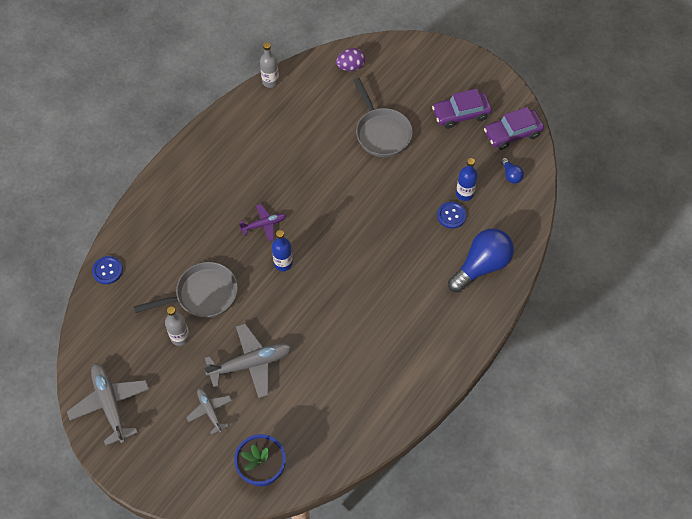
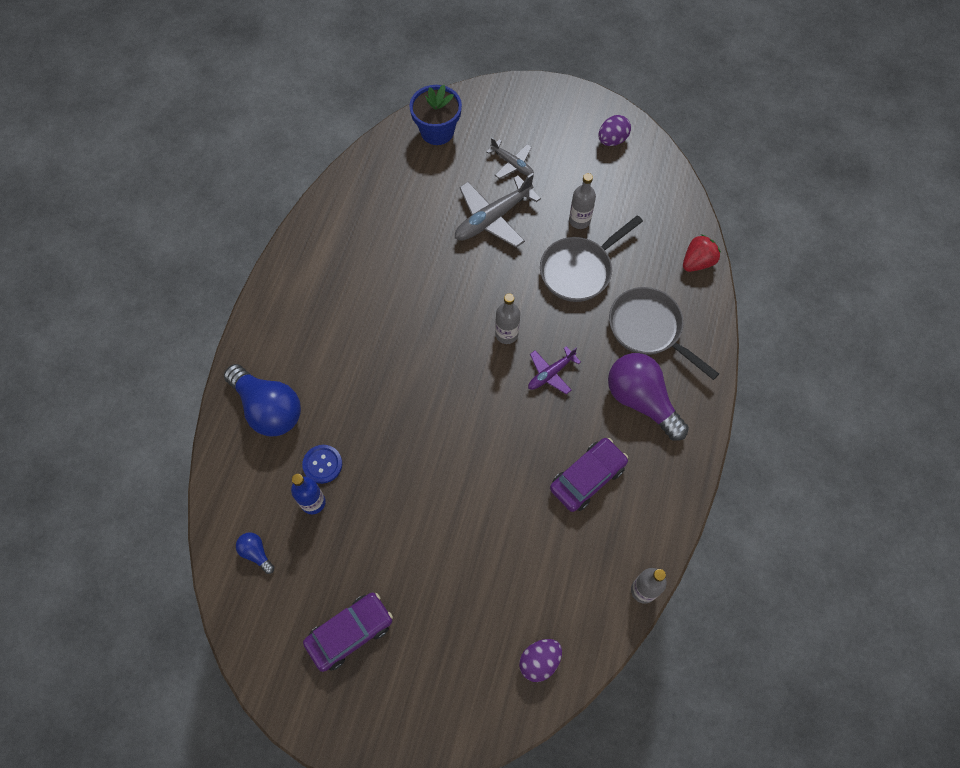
camera: 160 degrees right, 5 degrees up
(107, 270) = (697, 262): blue button -> red strawberry
(110, 404) = (612, 140): grey plane -> purple egg
(209, 186) = (641, 400): none -> purple light bulb
(283, 263) = (506, 334): blue bottle -> grey bottle
(381, 133) = (453, 559): grey pan -> grey pan (648, 329)
(481, 266) = (268, 409): blue light bulb -> blue light bulb turned 75 degrees counterclockwise
(512, 134) = (267, 625): purple car -> purple car (587, 477)

